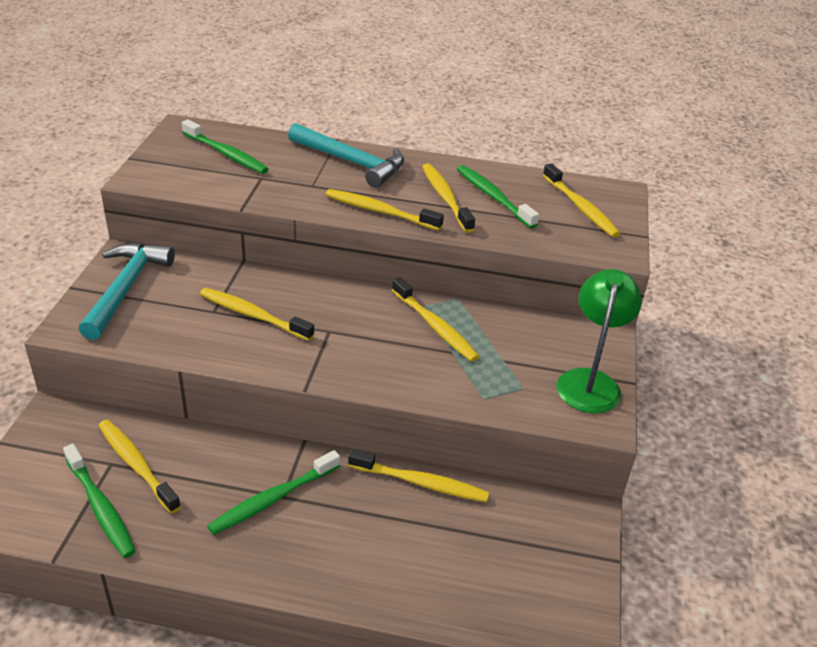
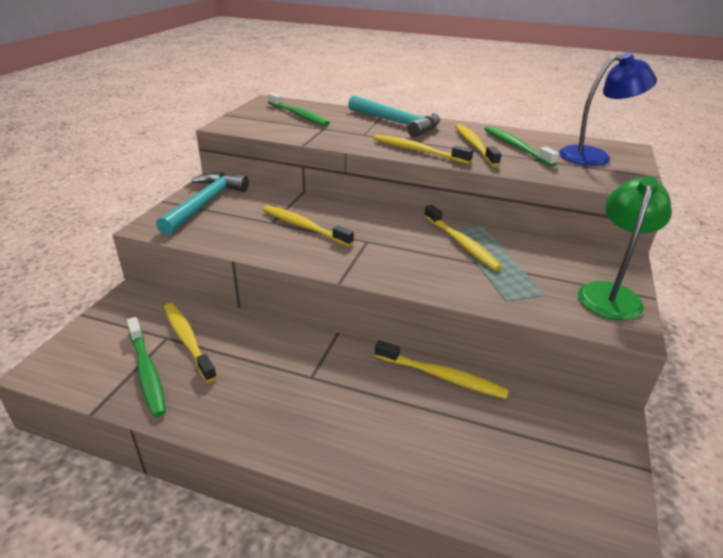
camera: 10 degrees right, 5 degrees down
(273, 499) = (302, 378): green toothbrush -> none
(581, 207) = (594, 156): yellow toothbrush -> blue lamp

